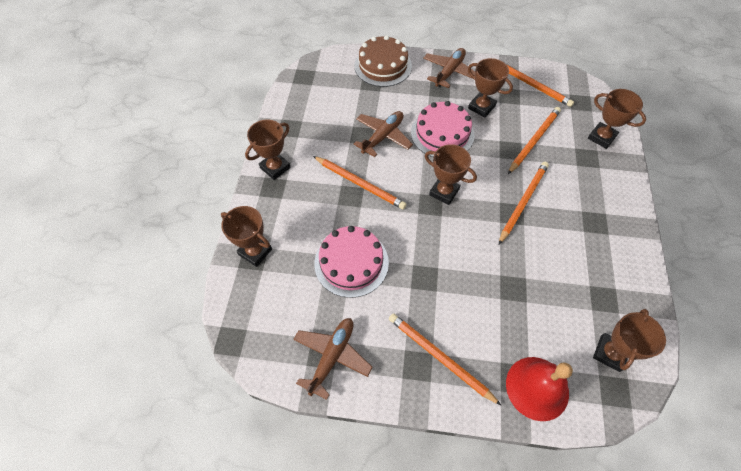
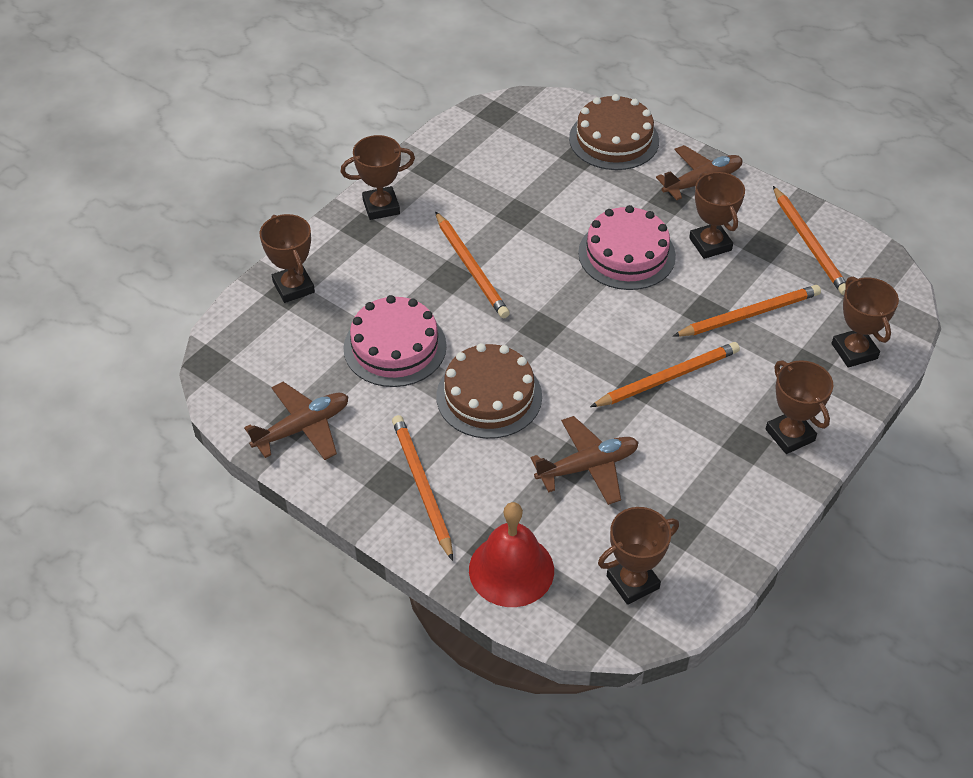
camera: 30 degrees right, 10 degrees down
(383, 136) = (543, 226): brown plane -> brown plane (587, 466)
(433, 267) = (489, 396): none -> brown cake
(444, 192) = (571, 322): brown trophy -> brown trophy (789, 435)

